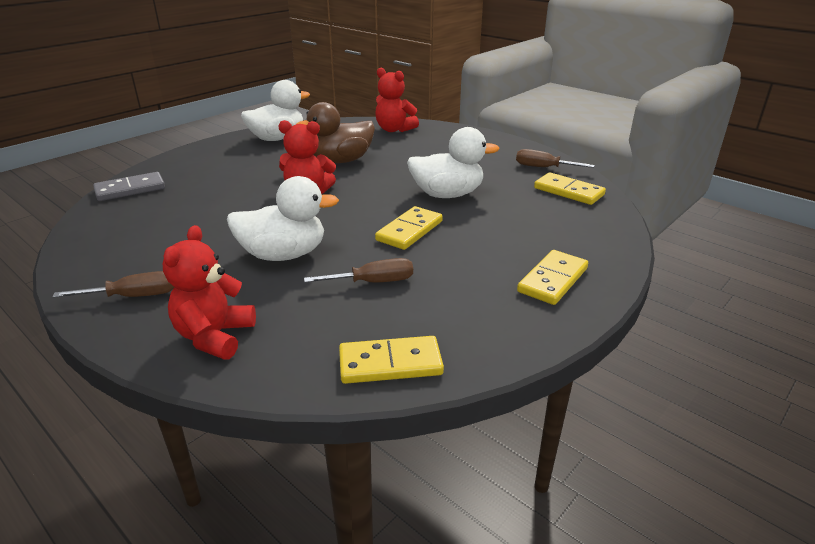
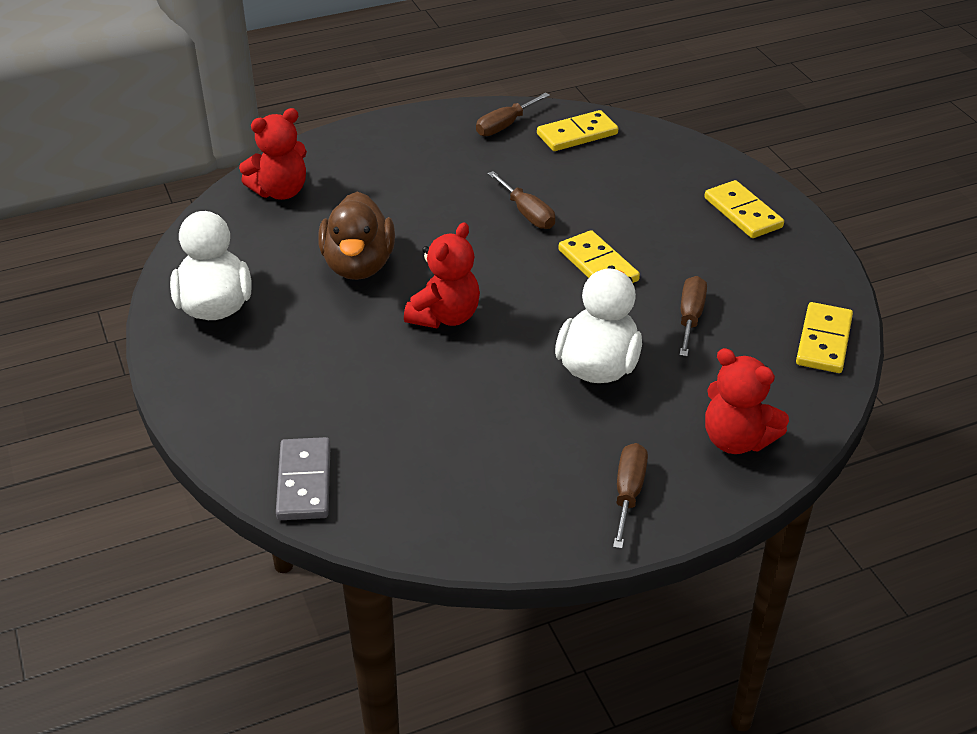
camera: 65 degrees left, 10 degrees up
(447, 194) = (527, 213): white duck -> brown screwdriver

